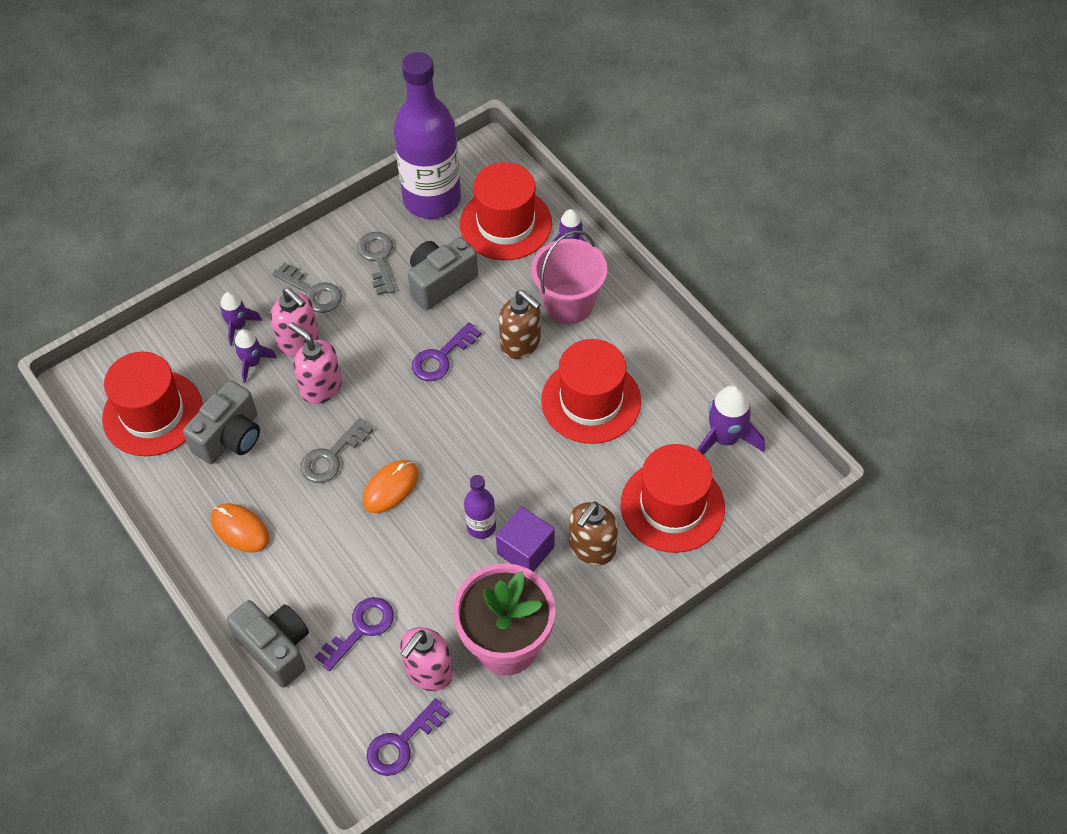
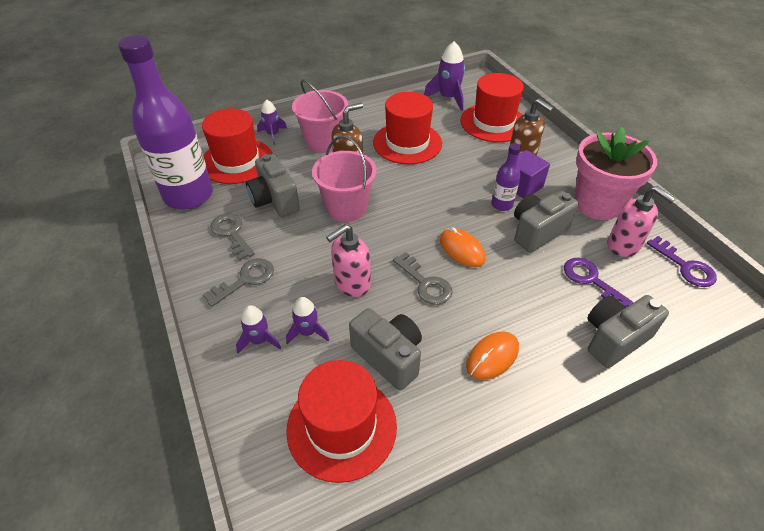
camera: 80 degrees left, 10 degrees down
(299, 341) = (296, 294): pink soap dispenser -> none
(378, 259) = (231, 233): grey key -> grey key turned 60 degrees clockwise
(436, 570) = (537, 232): none -> grey camera
(441, 357) = (346, 208): purple key -> pink bucket

